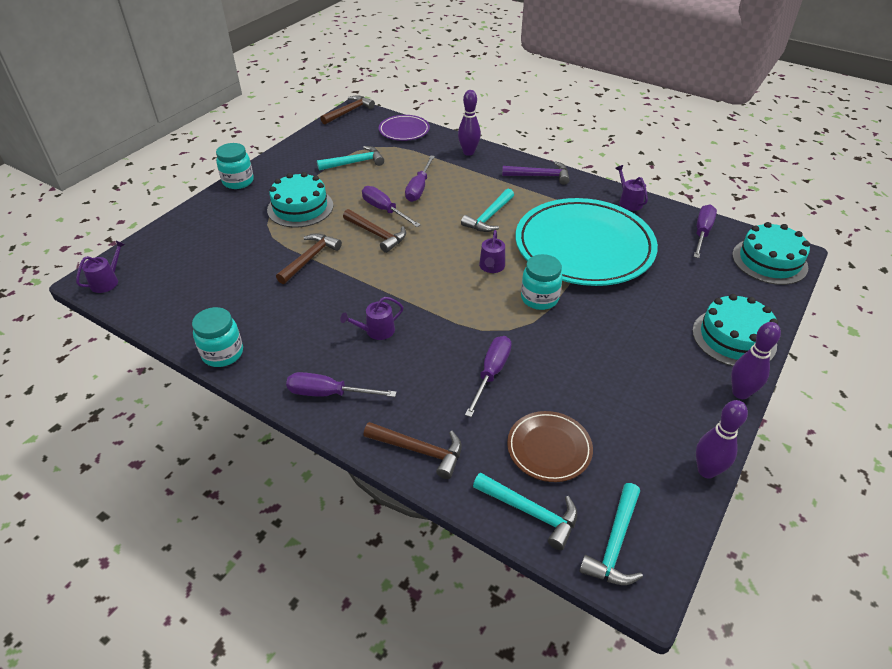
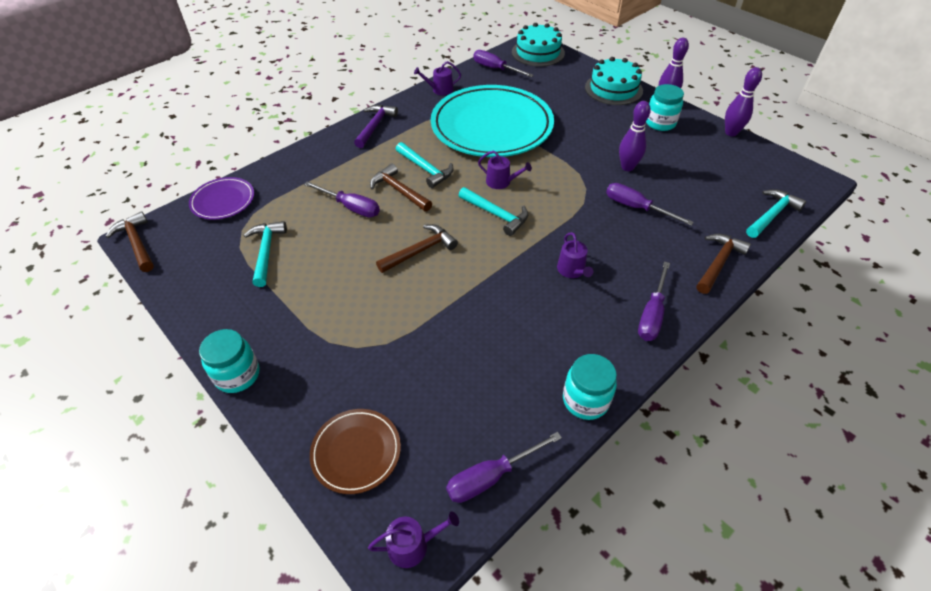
camera: 75 degrees left, 5 degrees up
(107, 281) = (413, 545): purple watering can -> purple watering can turned 120 degrees clockwise
(300, 207) = (336, 311): turquoise cake -> none
(310, 259) = (442, 311): brown hammer -> brown hammer (399, 191)
(384, 210) = (378, 239): purple screwdriver -> purple screwdriver (491, 476)
(468, 152) = (304, 161): purple bowling pin -> purple bowling pin (627, 167)
(539, 298) = (551, 164): turquoise jar -> turquoise jar (660, 123)
(549, 448) = (714, 194): brown plate -> brown plate (356, 452)
(615, 543) = (791, 183): turquoise hammer -> turquoise hammer (496, 214)

